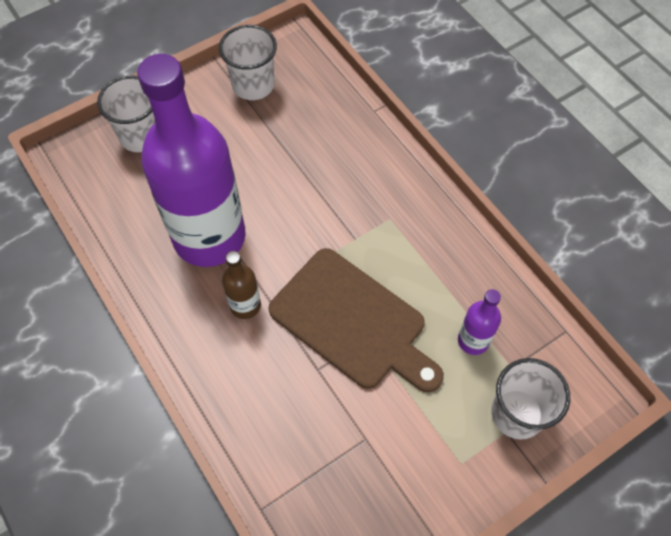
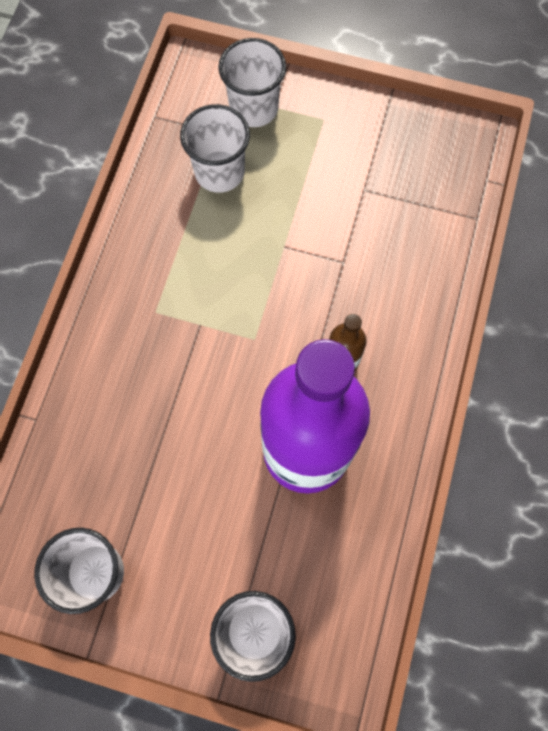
camera: 130 degrees left, 10 degrees up
(352, 321) = (280, 267): brown cutting board -> none
(473, 340) = (219, 172): purple bottle -> white cup

